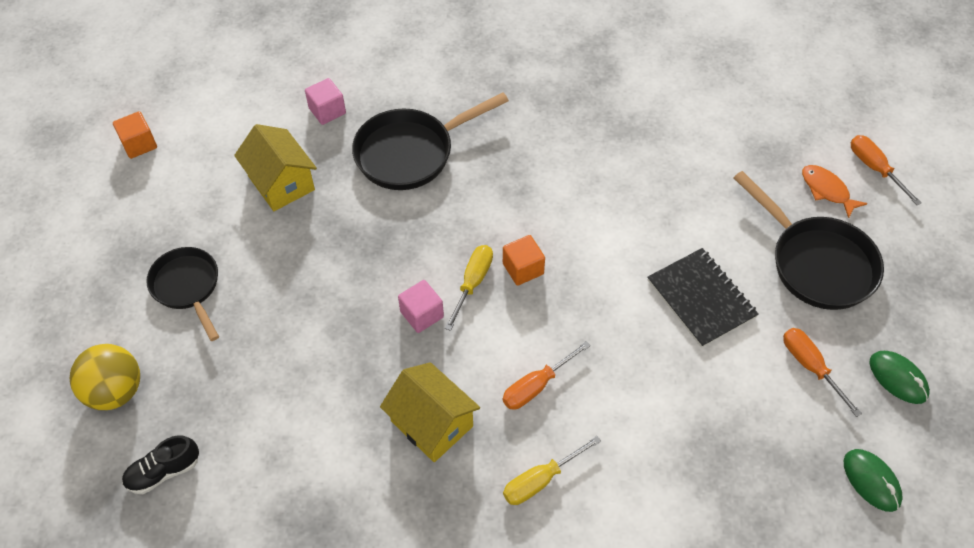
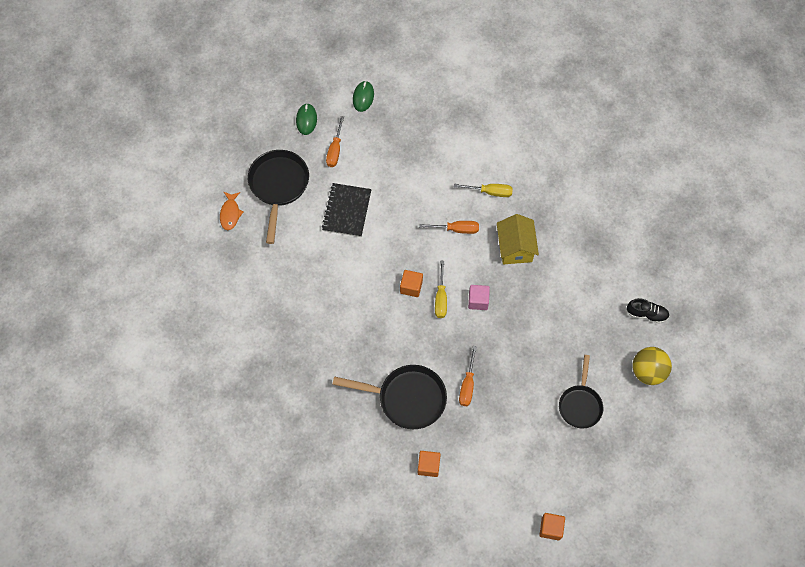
camera: 140 degrees left, 10 degrees up
(281, 183) = (490, 434): yellow house -> none
(327, 111) = (428, 466): pink cube -> orange cube
(473, 283) = (441, 298): yellow screwdriver -> yellow screwdriver turned 60 degrees counterclockwise
(874, 168) = (195, 206): orange screwdriver -> orange screwdriver (467, 385)

